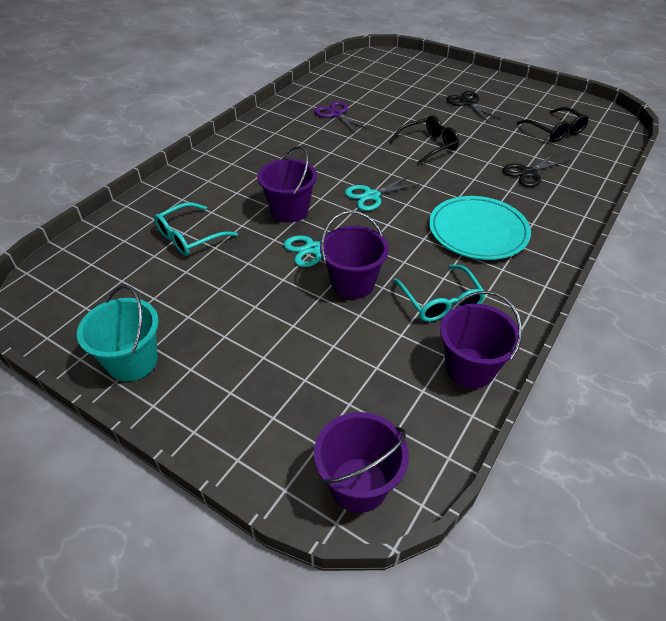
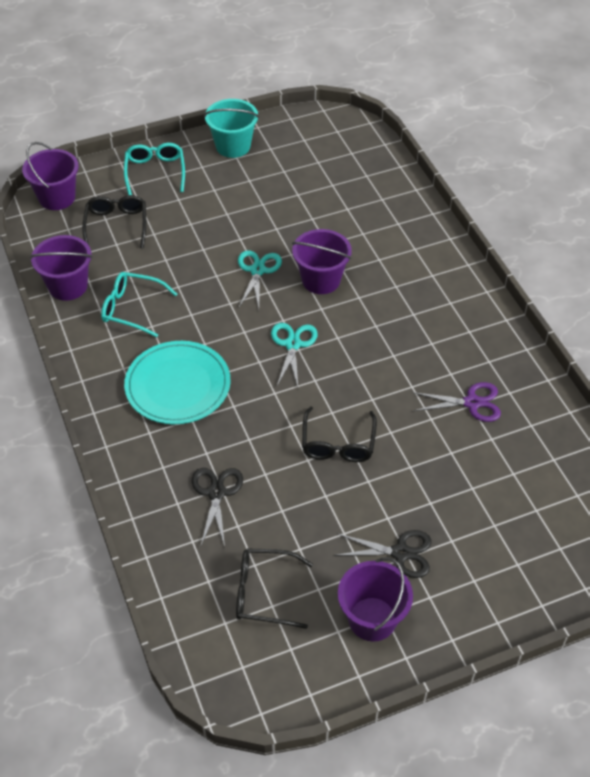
camera: 125 degrees right, 5 degrees up
(190, 237) = (338, 210): turquoise glasses -> turquoise glasses (155, 172)
(350, 386) = (116, 225): none -> black glasses
(353, 283) = (198, 272): purple bucket -> purple bucket (372, 619)

